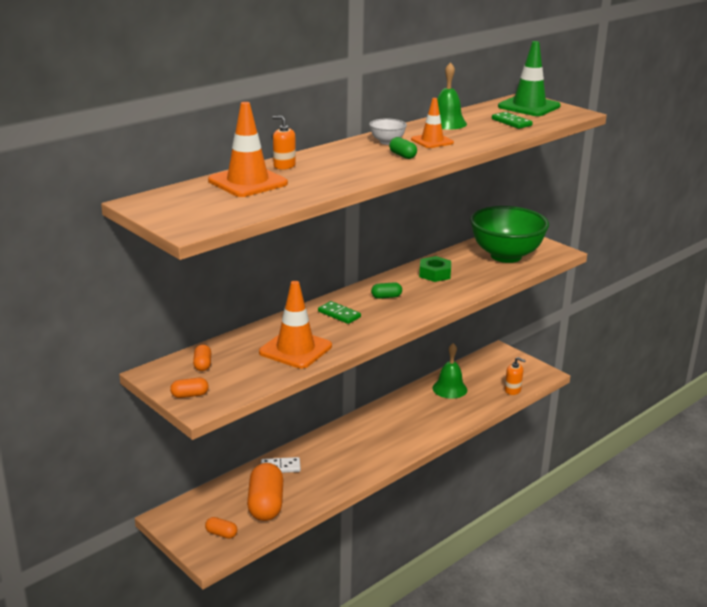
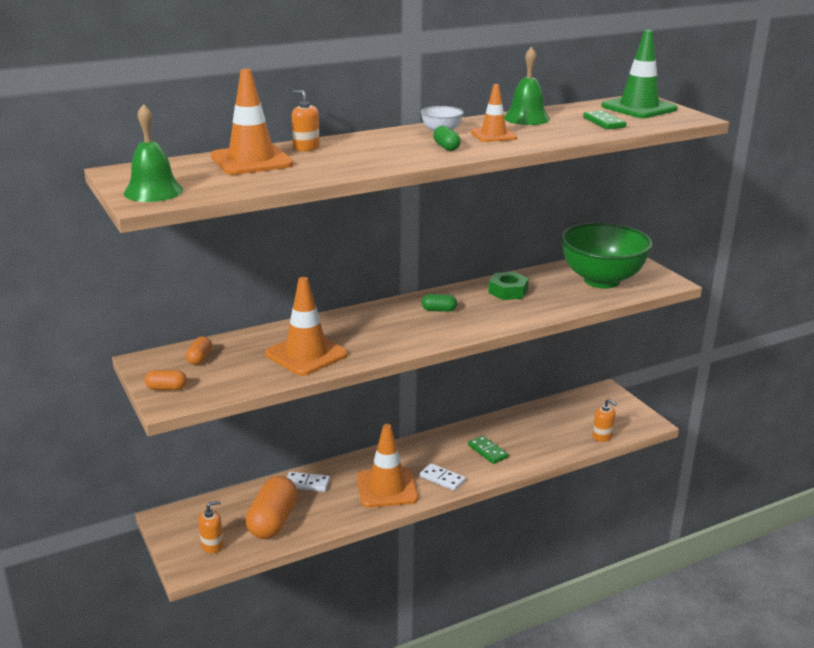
camera: 15 degrees right, 0 degrees up
(221, 534) = (212, 545): orange capsule -> orange soap dispenser
(339, 314) = (376, 323): green domino -> green domino (488, 451)
(352, 460) = (387, 488): none -> orange traffic cone
(396, 445) = (442, 479): none -> white domino
(449, 389) = (530, 425): green bell -> green bell (153, 191)

